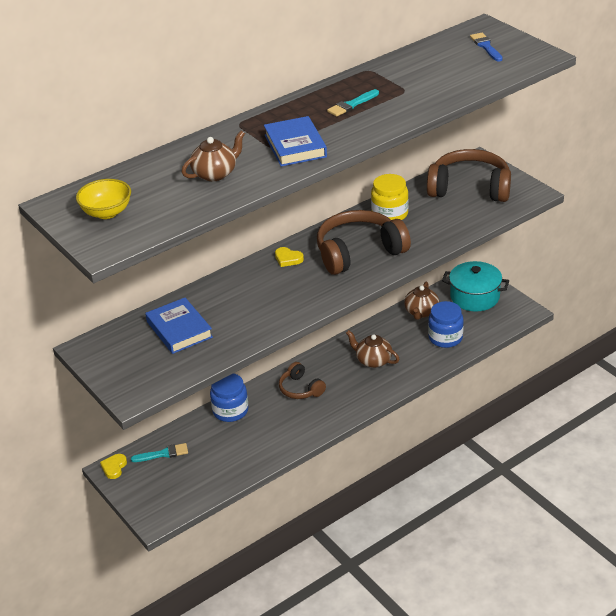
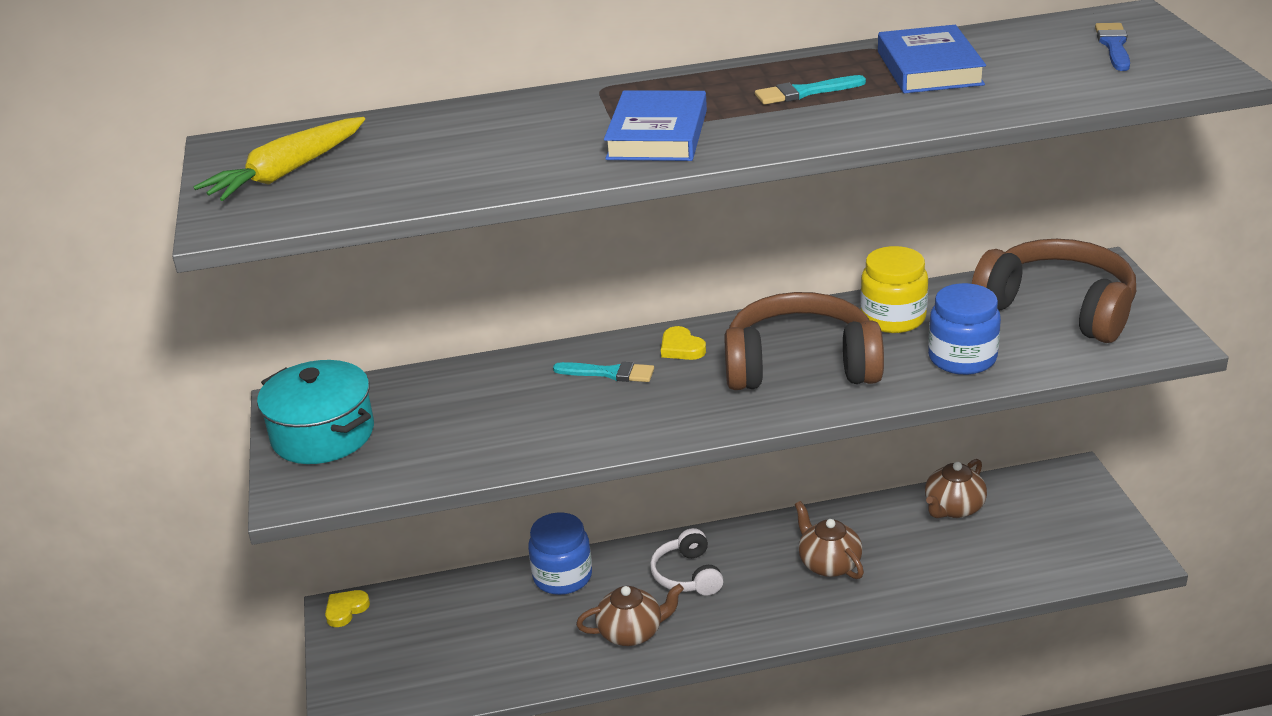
camera: 25 degrees right, 5 degrees down
(107, 212) = (286, 172): yellow bowl -> yellow carrot
(163, 454) = (425, 612): turquoise brush -> turquoise brush (609, 373)
(179, 329) = (440, 412): blue book -> blue book (929, 68)
(215, 173) = (496, 150): brown teapot -> brown teapot (631, 632)
(300, 389) = (687, 575): brown headphones -> white headphones
(445, 338) = (970, 562): blue jar -> blue jar (962, 358)
(475, 297) = (1059, 508): turquoise pot -> turquoise pot (323, 434)

